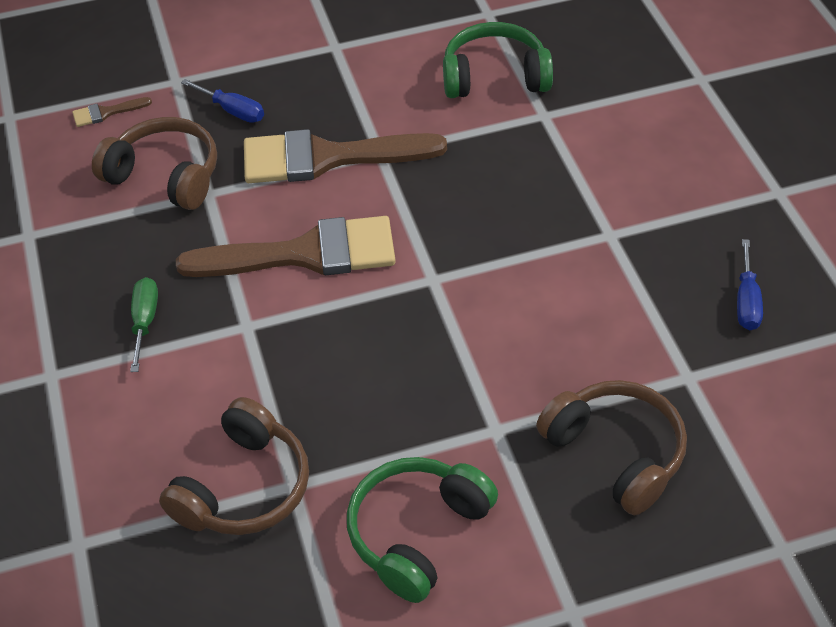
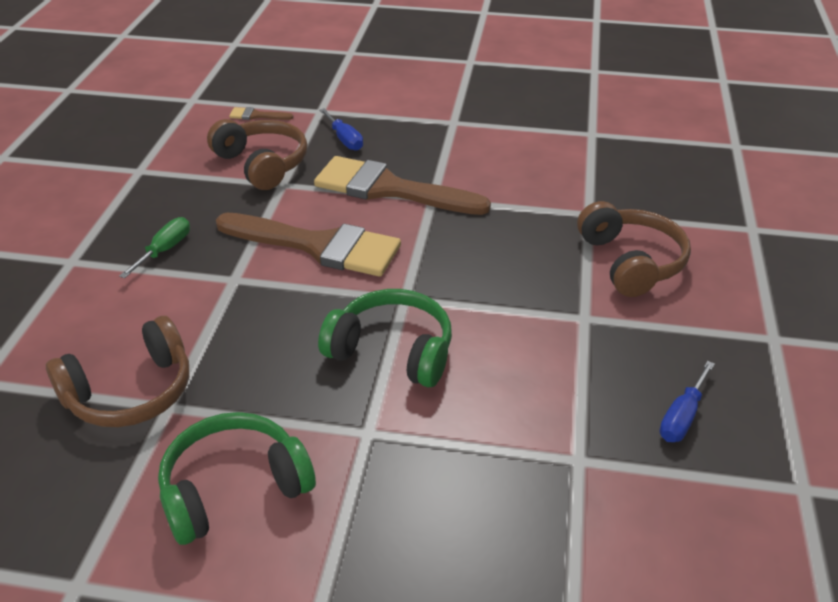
camera: 25 degrees right, 10 degrees down
(494, 77) = (566, 175): green headphones -> green headphones (392, 351)
(616, 453) = (462, 497): brown headphones -> brown headphones (631, 262)

